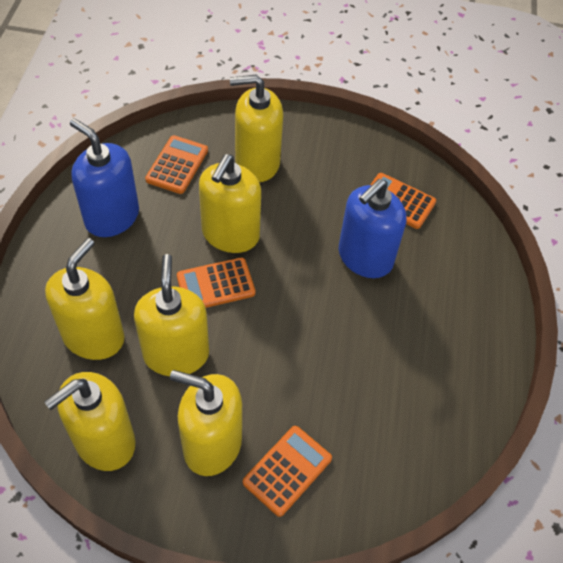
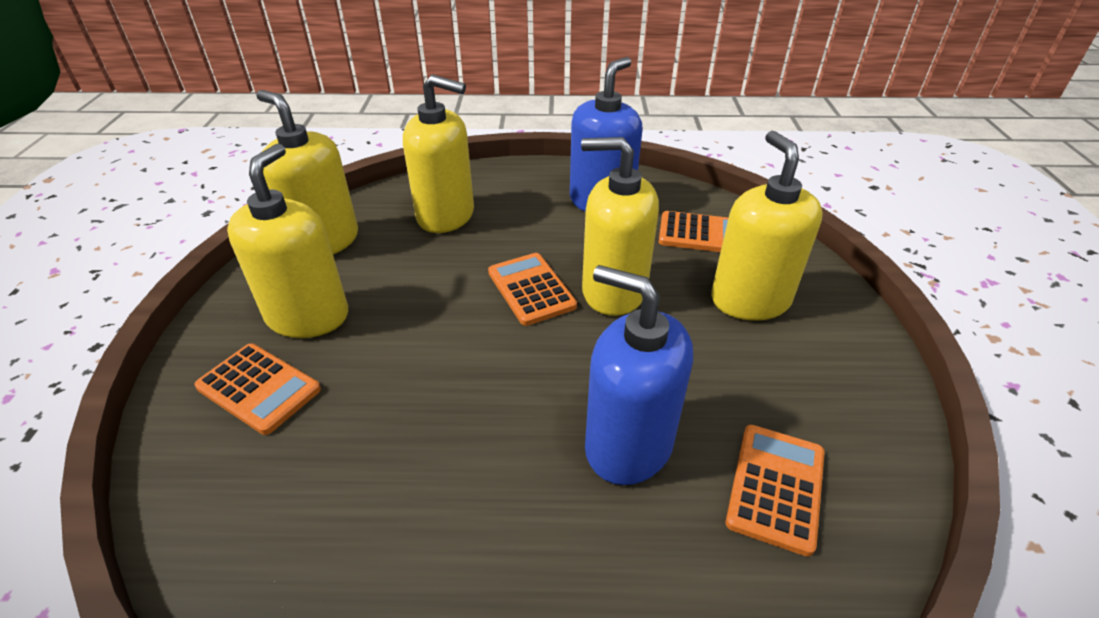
camera: 85 degrees right, 15 degrees down
(176, 354) = (428, 272): yellow soap dispenser -> none

